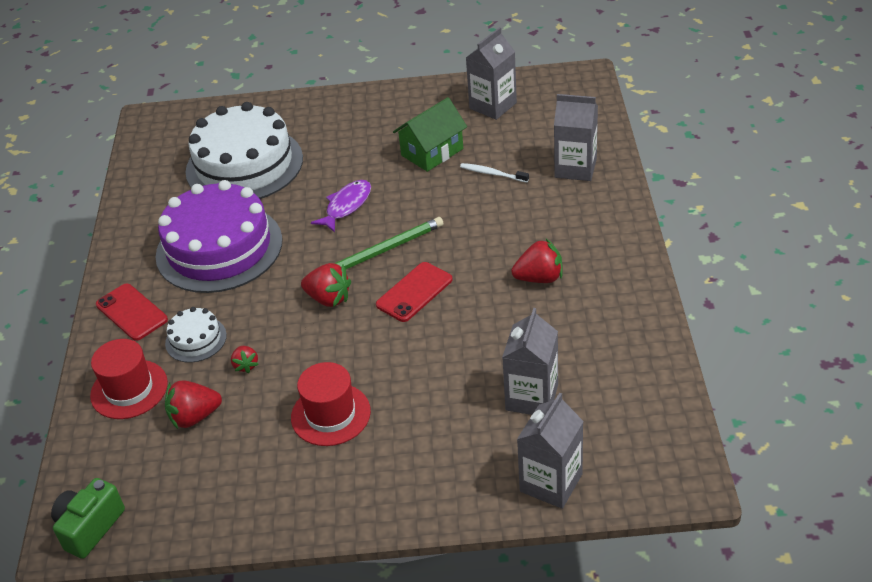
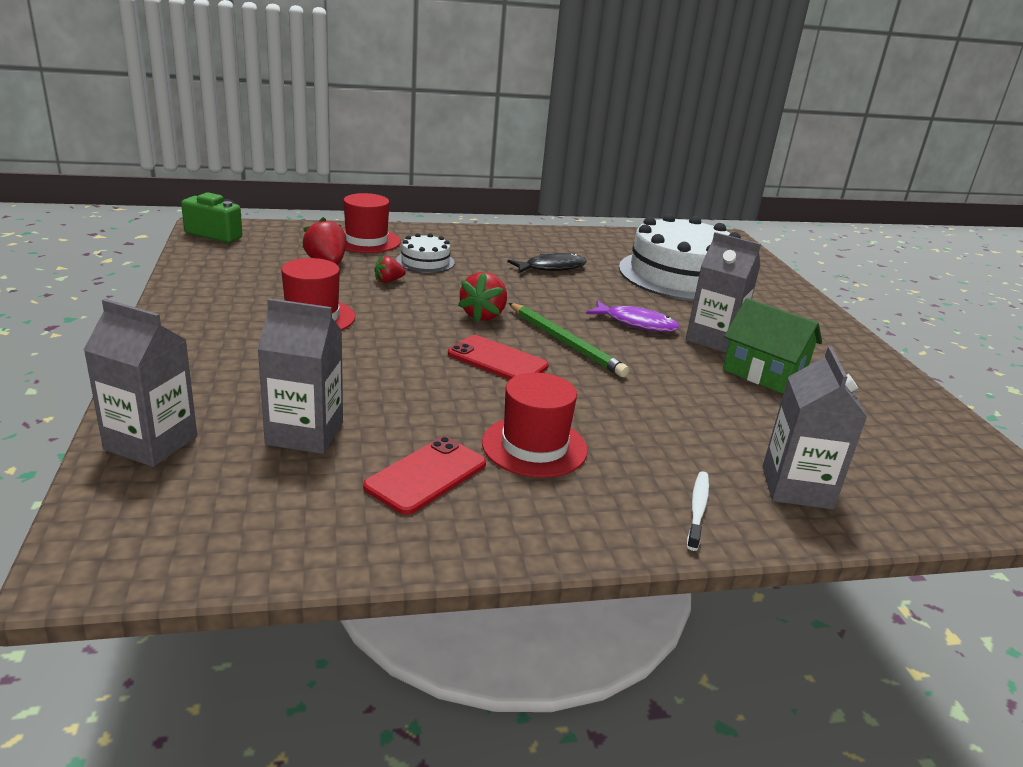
camera: 75 degrees right, 15 degrees down
(131, 312) = (460, 239): red phone -> red phone (426, 475)
(219, 248) = (551, 268): purple cake -> black fish
(492, 174) = (743, 415): white toothbrush -> white toothbrush (698, 509)
(493, 106) = (897, 419): grey carton -> grey carton (713, 339)
(539, 278) = (534, 446): red strawberry -> red hat

